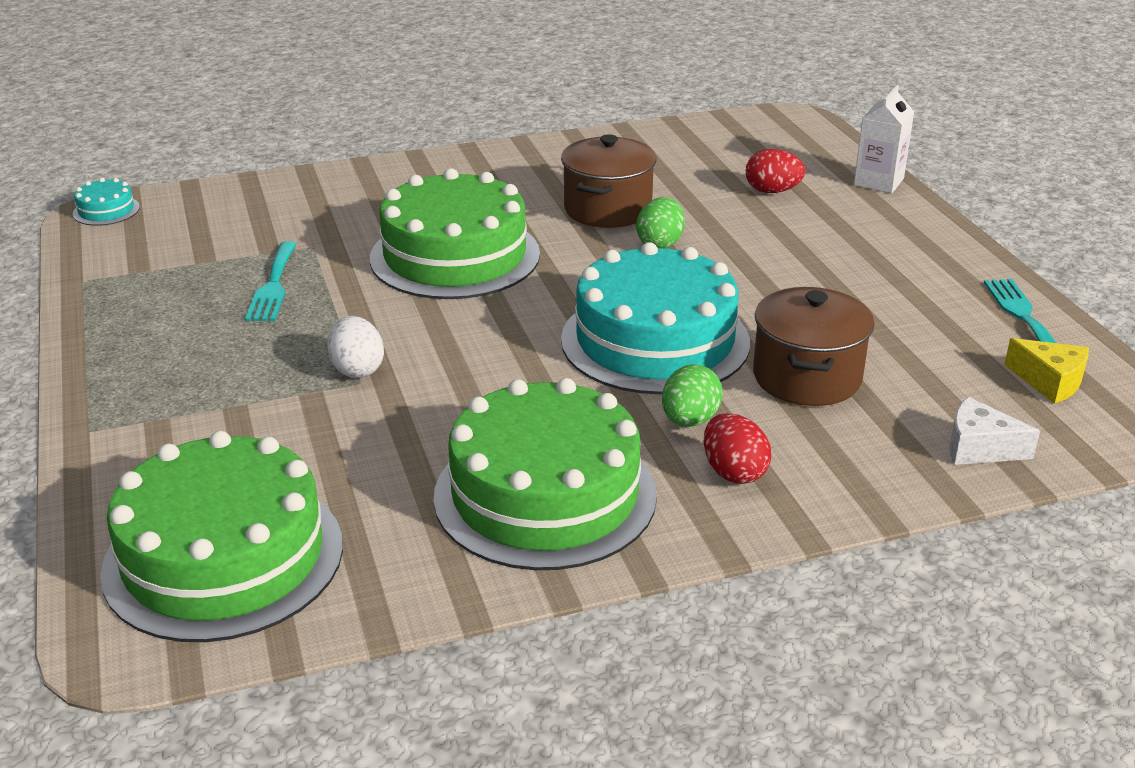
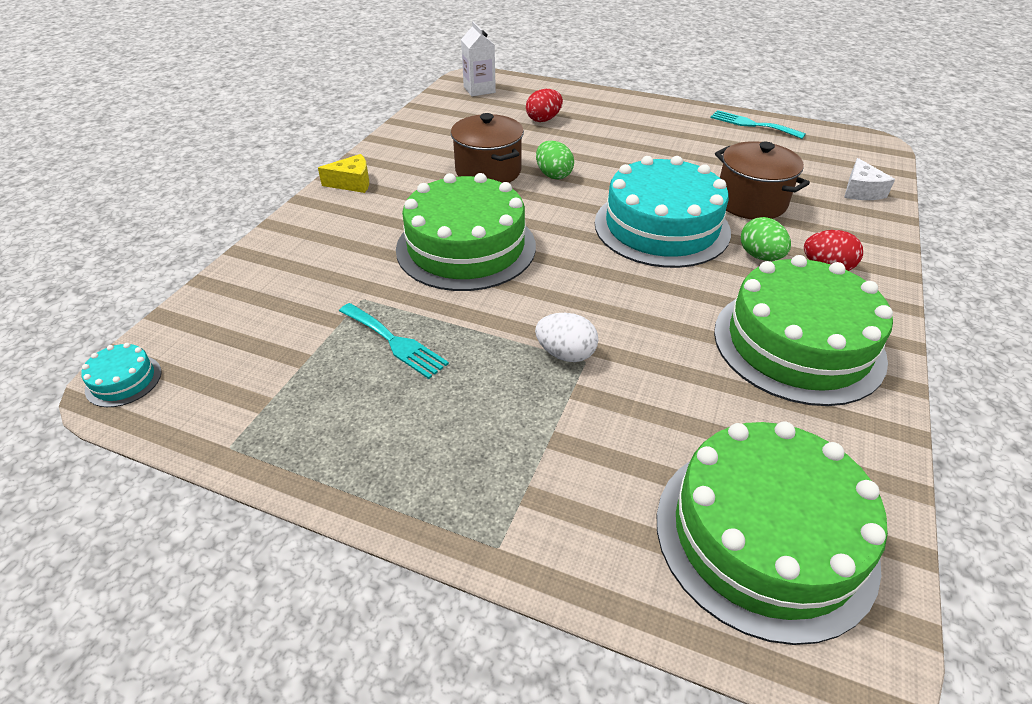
camera: 50 degrees left, 10 degrees up
(878, 182) = (576, 92): white carton -> white carton (479, 89)
(979, 448) = (860, 191): white cheese -> white cheese turned 60 degrees counterclockwise
(1049, 382) = (817, 147): yellow cheese -> yellow cheese (352, 183)

